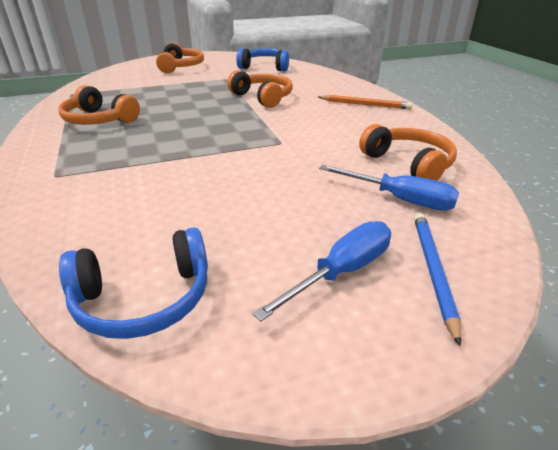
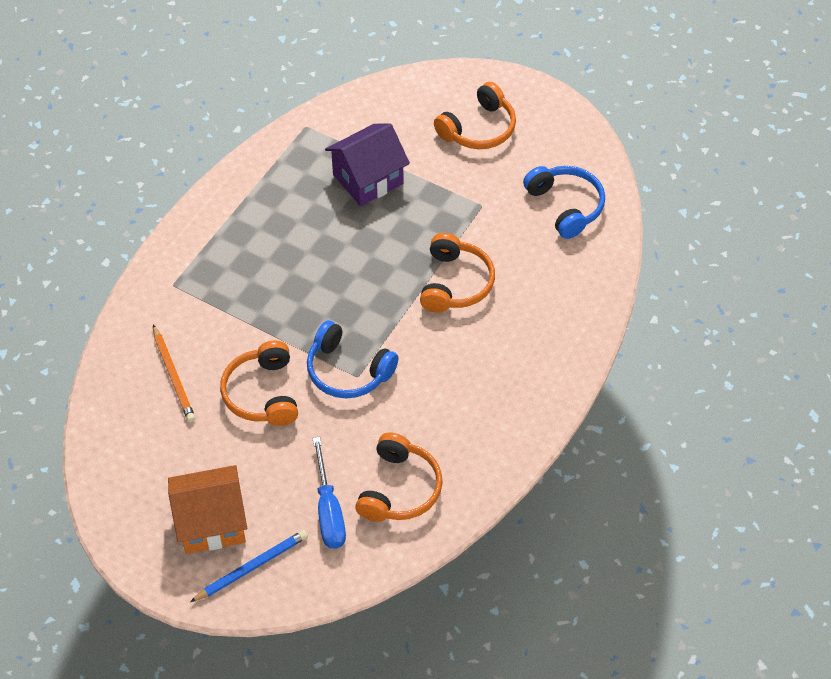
camera: 50 degrees right, 20 degrees up
(99, 120) = (276, 211): orange headphones -> orange headphones (263, 393)
(144, 298) = (114, 449): blue headphones -> blue headphones (348, 371)
(145, 93) = (368, 179): none -> purple house
(341, 272) = (211, 523): blue screwdriver -> orange house
(365, 104) = (523, 382): orange pencil -> orange pencil (174, 376)

